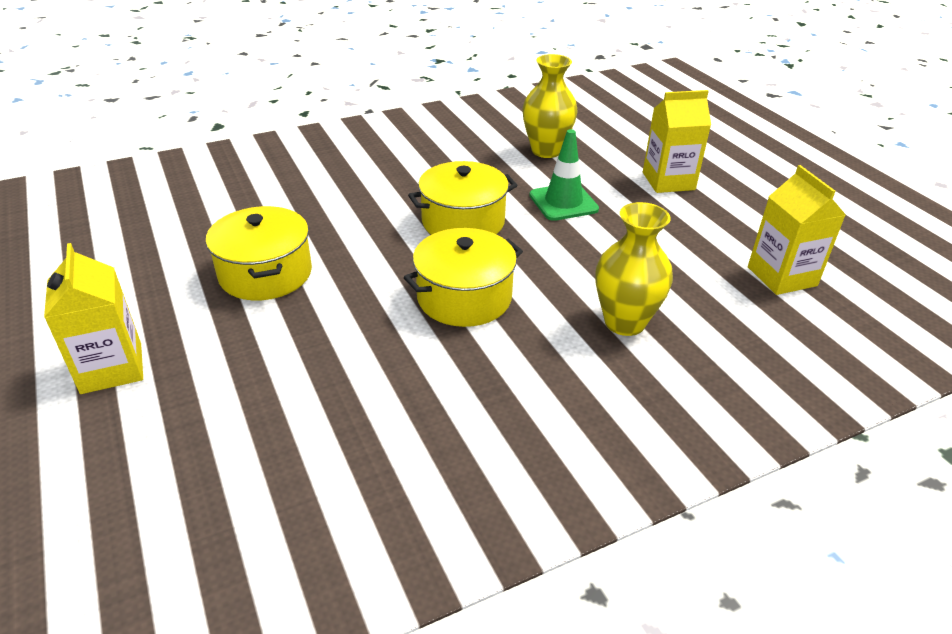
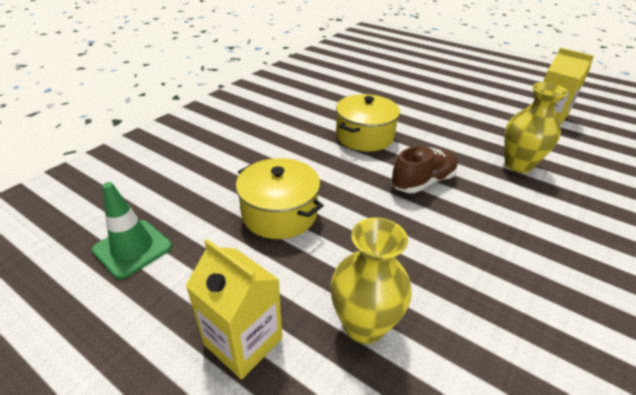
camera: 30 degrees left, 0 degrees up
(464, 297) = (423, 182): yellow pot -> brown shoe
(546, 151) = (358, 83): yellow vase -> yellow vase (364, 325)
(563, 202) = (404, 109): green traffic cone -> green traffic cone (132, 248)
(668, 181) = (439, 84): yellow carton -> none

